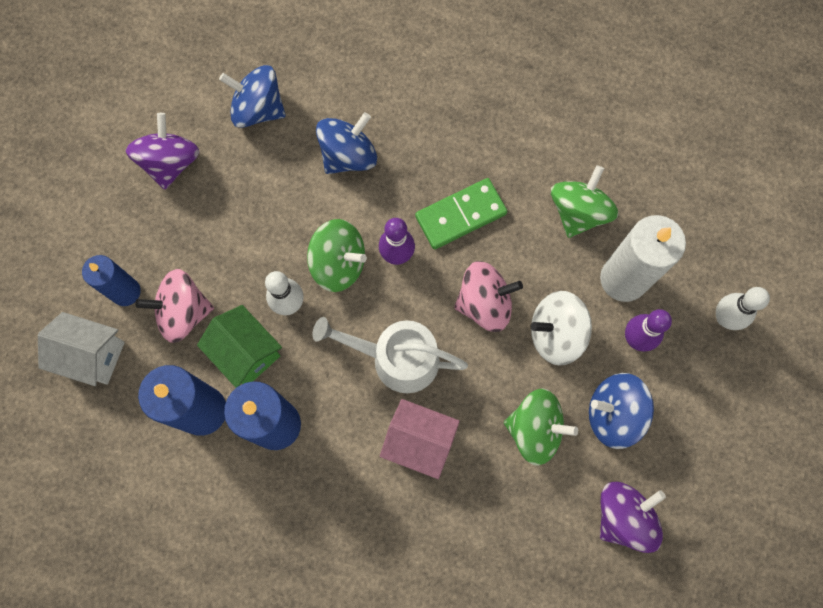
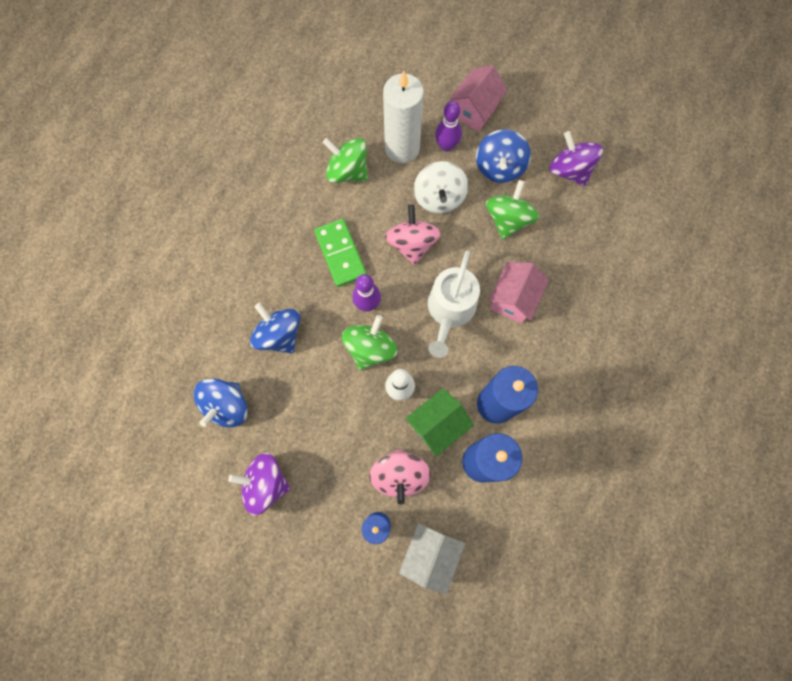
camera: 85 degrees left, 0 degrees up
(698, 374) = (474, 110): none -> pink house
(725, 318) = (436, 88): white bowling pin -> none

